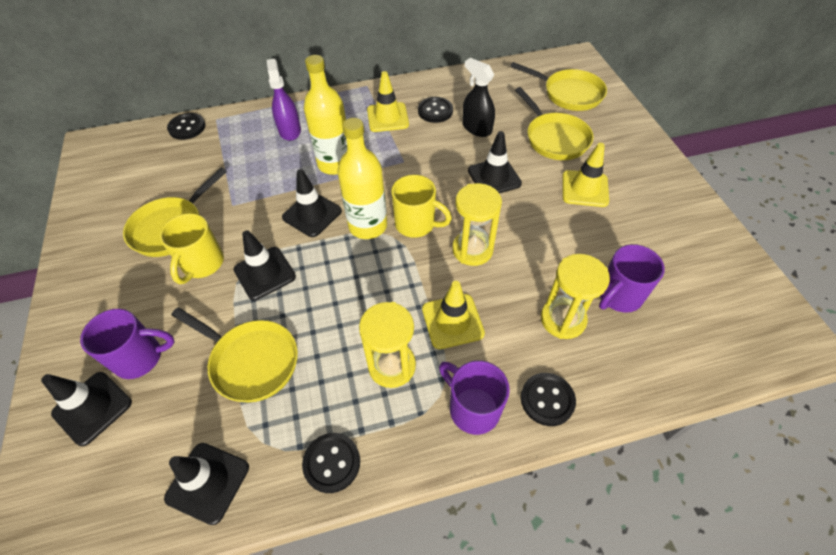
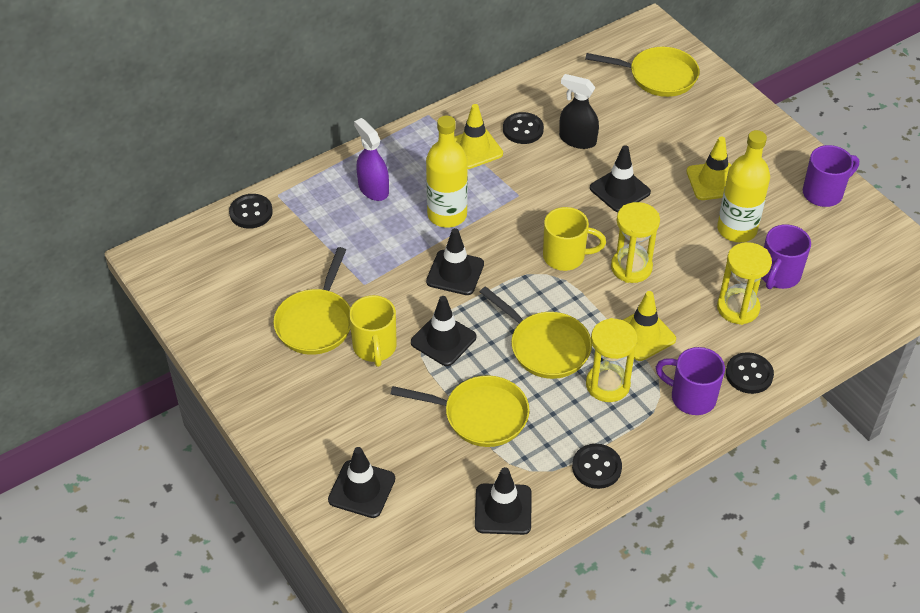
camera: 20 degrees left, 5 degrees down
(140, 358) = (375, 441): purple mug -> purple mug (824, 193)
(368, 226) = (518, 270): yellow bottle -> yellow bottle (737, 229)
(554, 138) = (663, 133): yellow pan -> yellow pan (545, 347)

